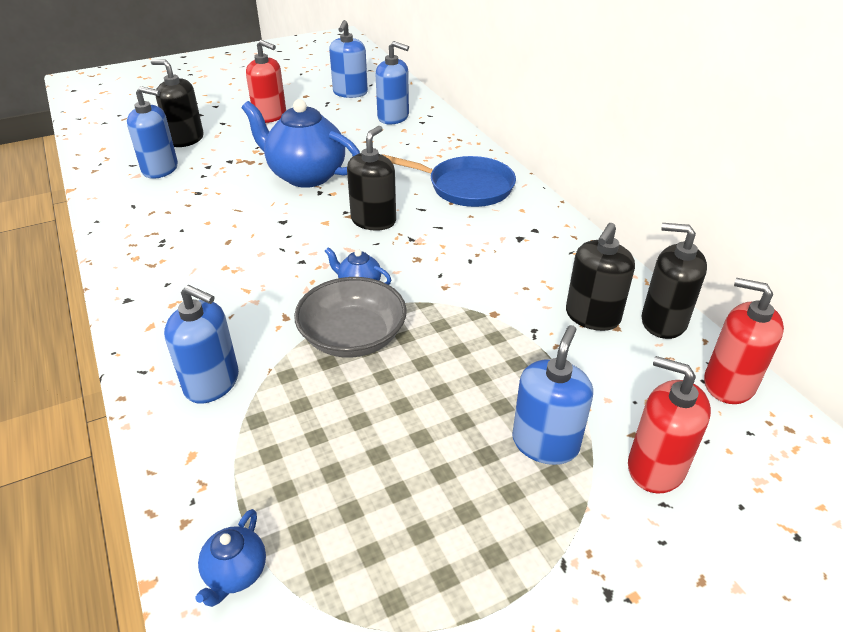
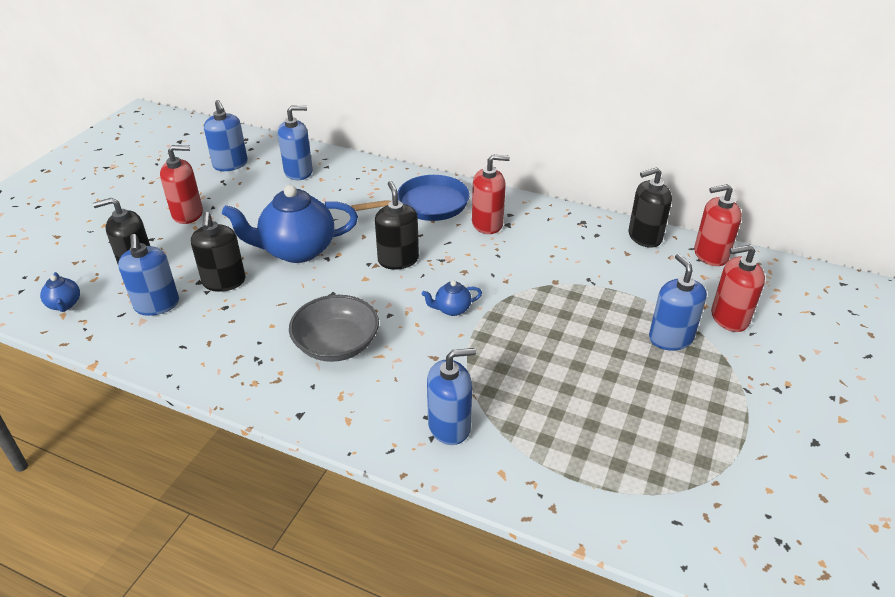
camera: 40 degrees left, 0 degrees up
(160, 169) = (157, 305): blue soap dispenser -> blue soap dispenser turned 105 degrees clockwise
(235, 573) = (616, 508): blue teapot -> blue teapot (65, 304)
(353, 337) = (495, 344): grey bowl -> grey bowl (336, 344)
(499, 228) = (487, 224): none -> red soap dispenser
(592, 316) = (607, 253): black soap dispenser -> black soap dispenser (224, 282)

